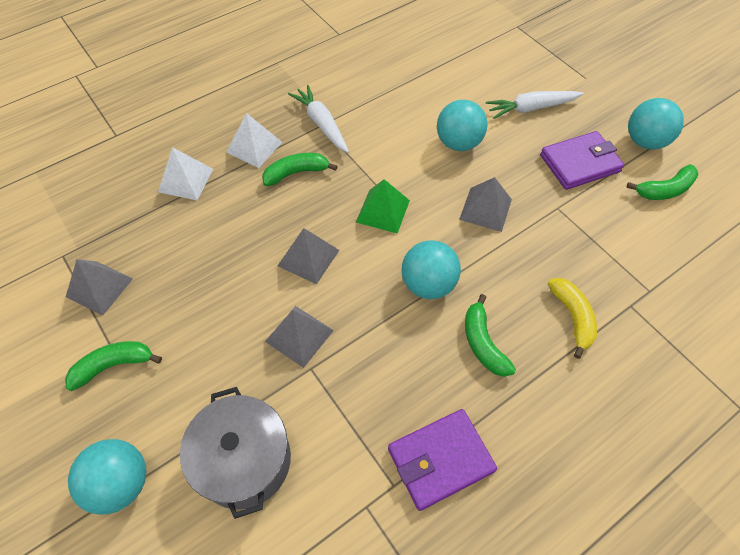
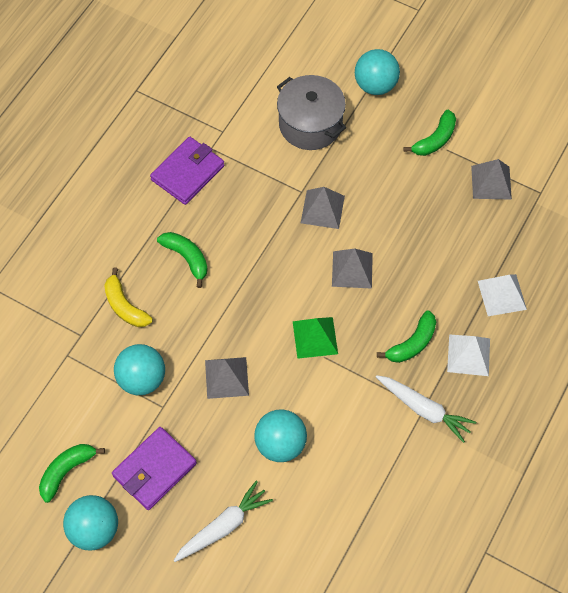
camera: 155 degrees right, 5 degrees up
(428, 284) = (246, 287): turquoise ball -> turquoise ball (142, 379)

